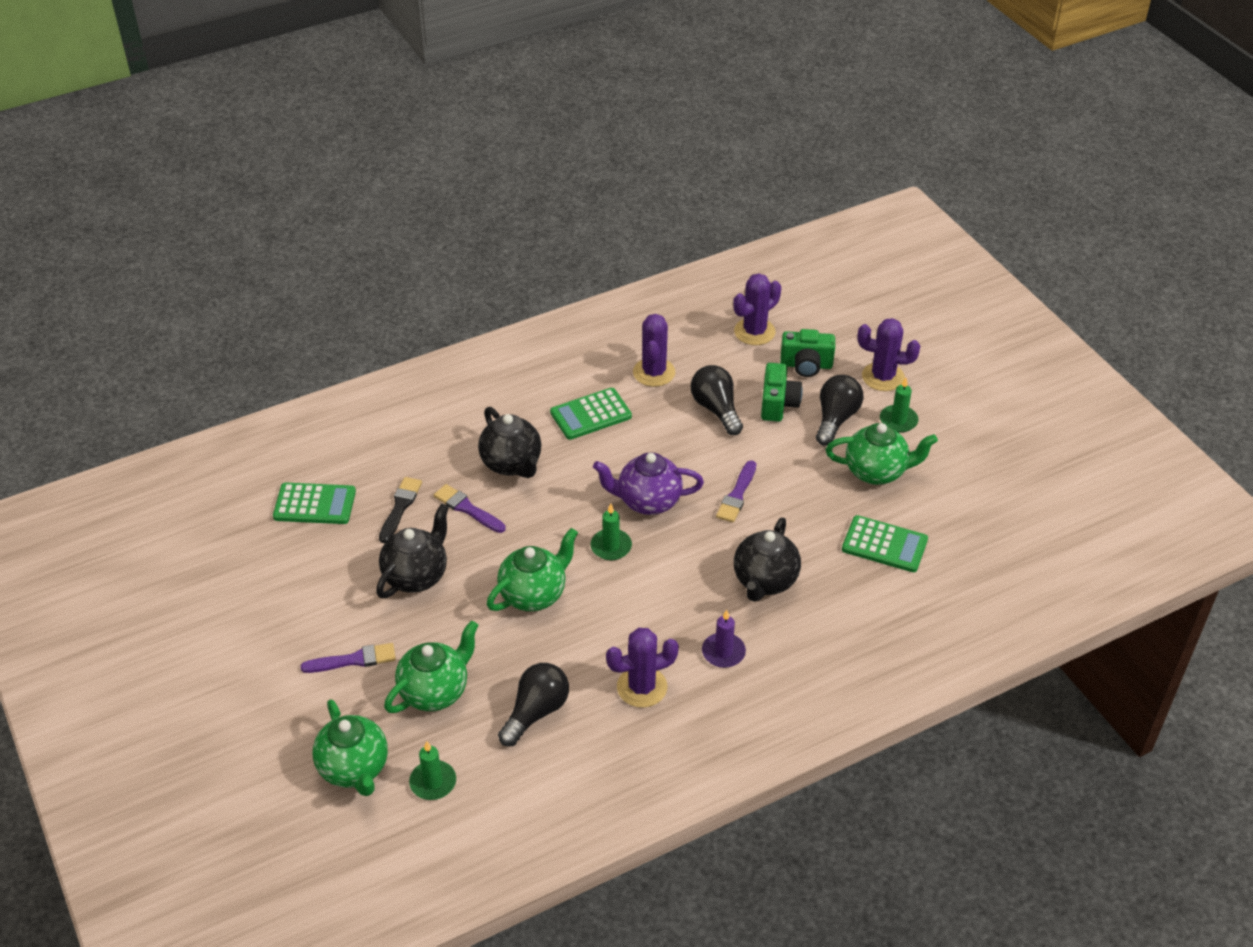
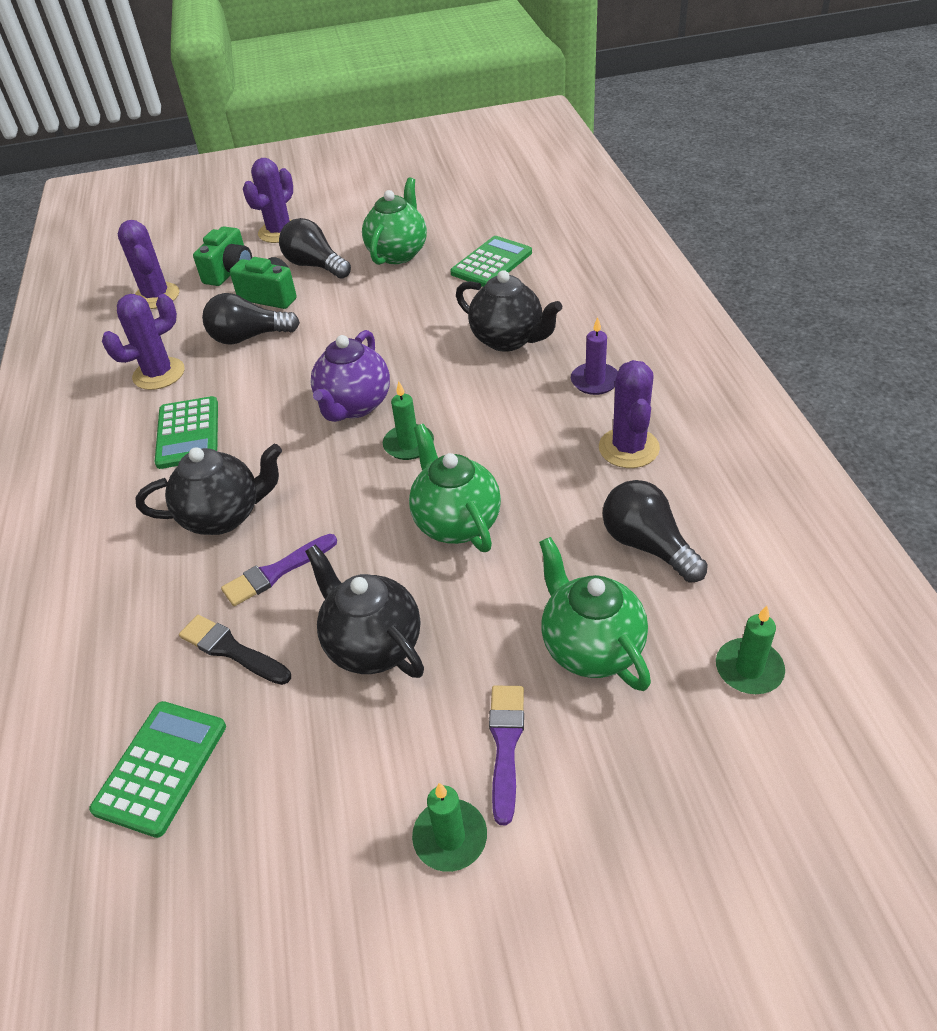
camera: 70 degrees left, 0 degrees up
(354, 769) = (716, 766): green teapot -> none
(654, 372) = (159, 374): purple cactus -> purple cactus turned 60 degrees counterclockwise
(737, 495) = (380, 341): purple brush -> none
(898, 420) = (341, 232): green candle -> green candle (450, 837)

